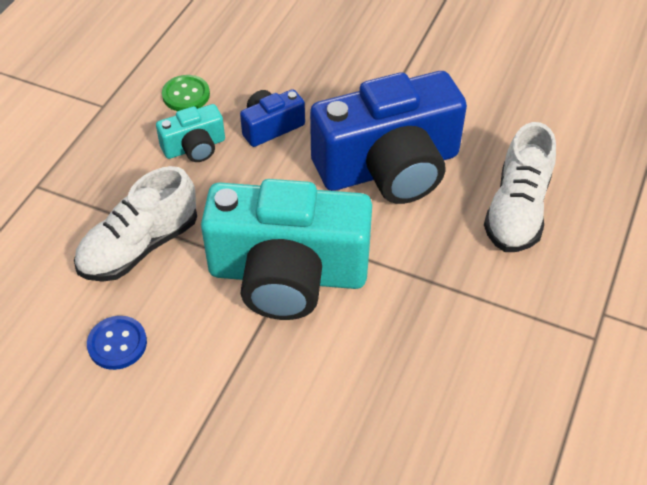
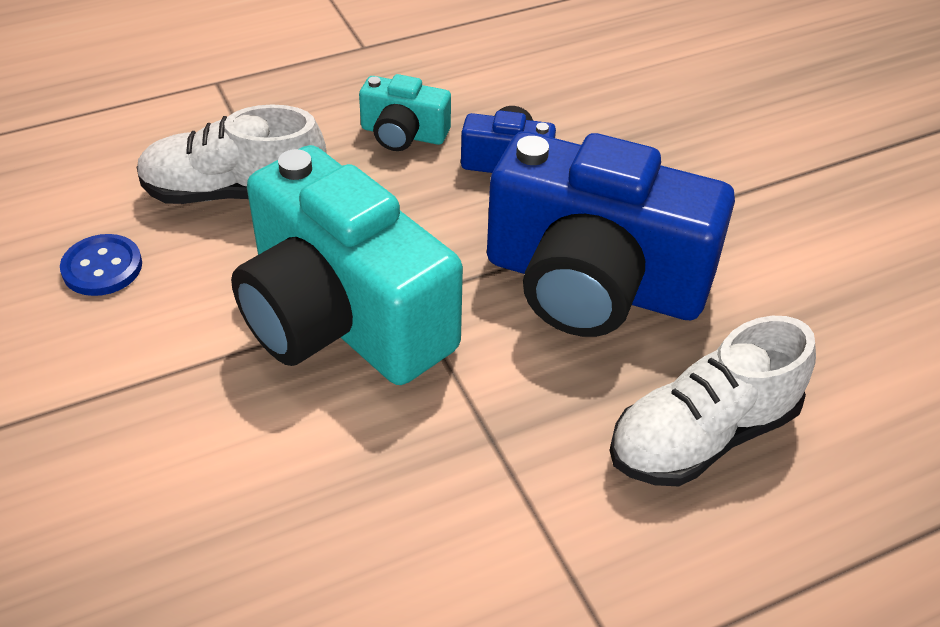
camera: 40 degrees right, 5 degrees down
(186, 95) = (456, 81): green button -> none

